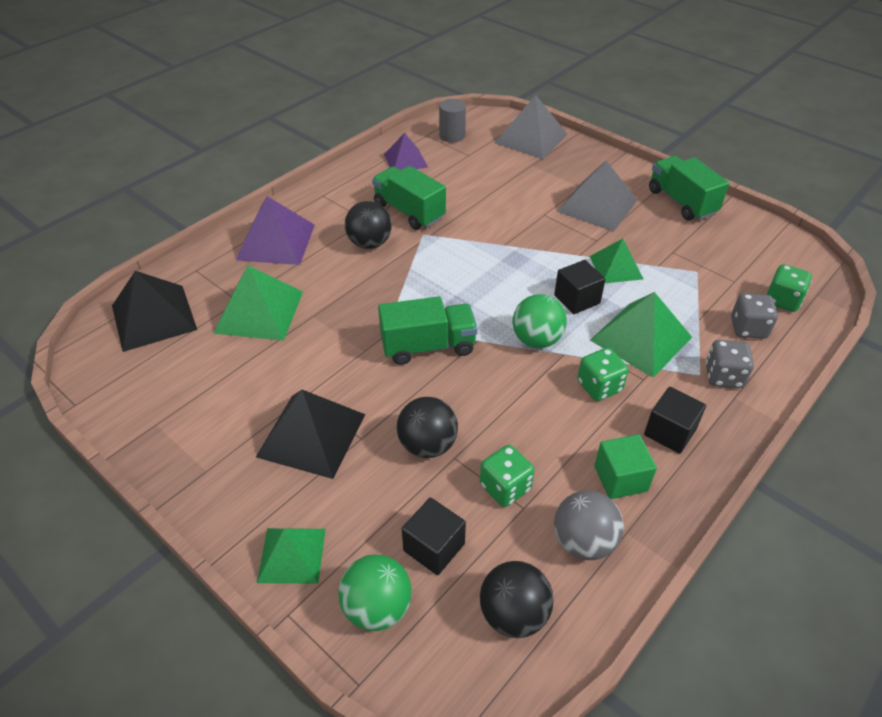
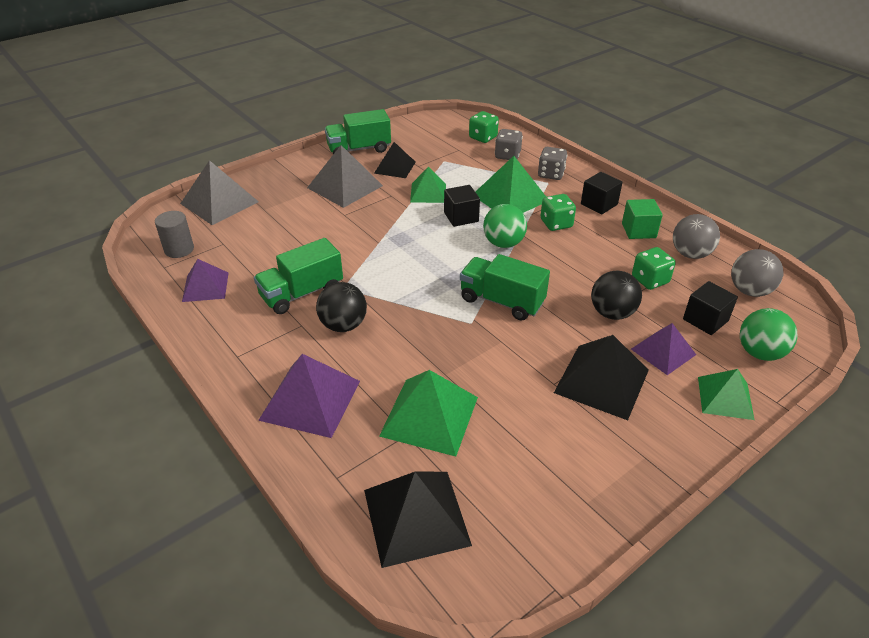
camera: 80 degrees left, 5 degrees down
(365, 495) = (663, 351): none -> purple pyramid
(428, 346) = (501, 301): green truck -> green truck turned 60 degrees counterclockwise
(513, 614) = (749, 291): black ball -> grey ball
(658, 234) = (395, 167): none -> black pyramid

